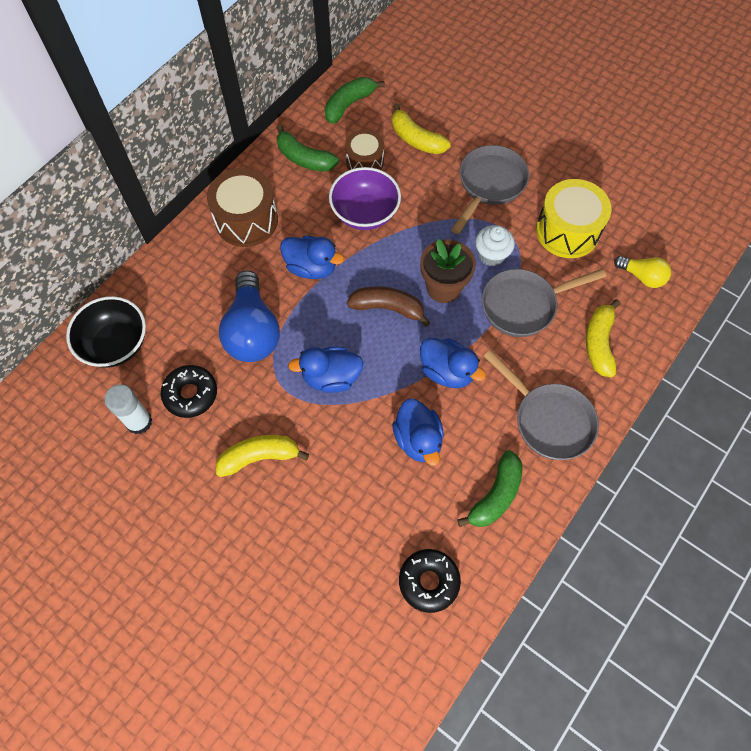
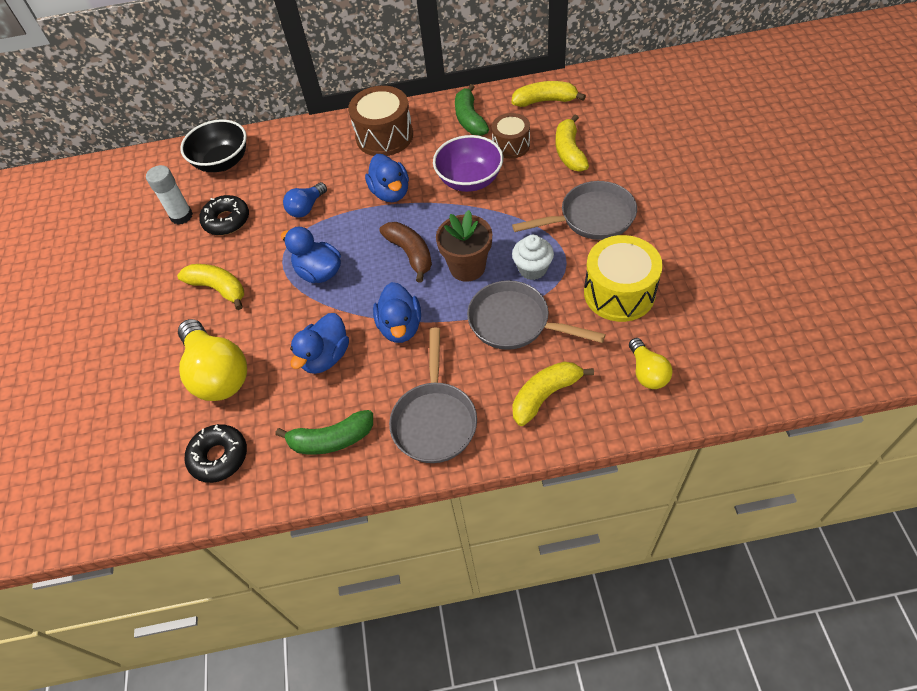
camera: 50 degrees right, 10 degrees down
(252, 331) = (306, 208): blue light bulb -> blue light bulb, size x0.53
(347, 523) = (217, 373): none -> yellow light bulb
(349, 104) = (545, 101): green banana -> yellow banana

